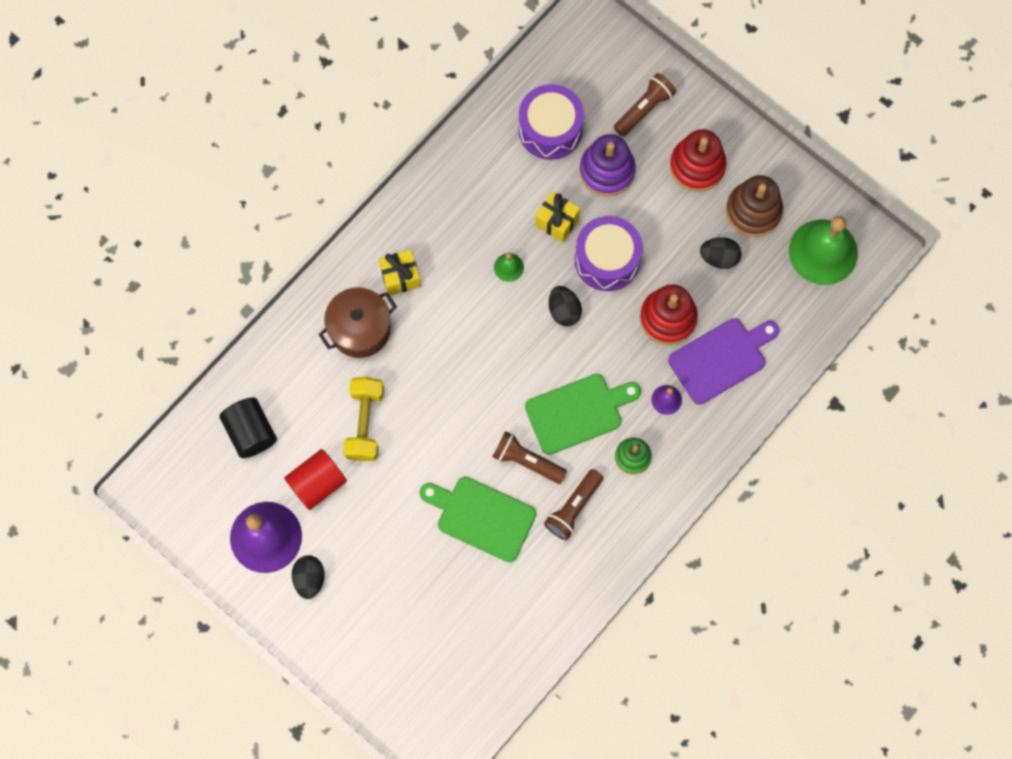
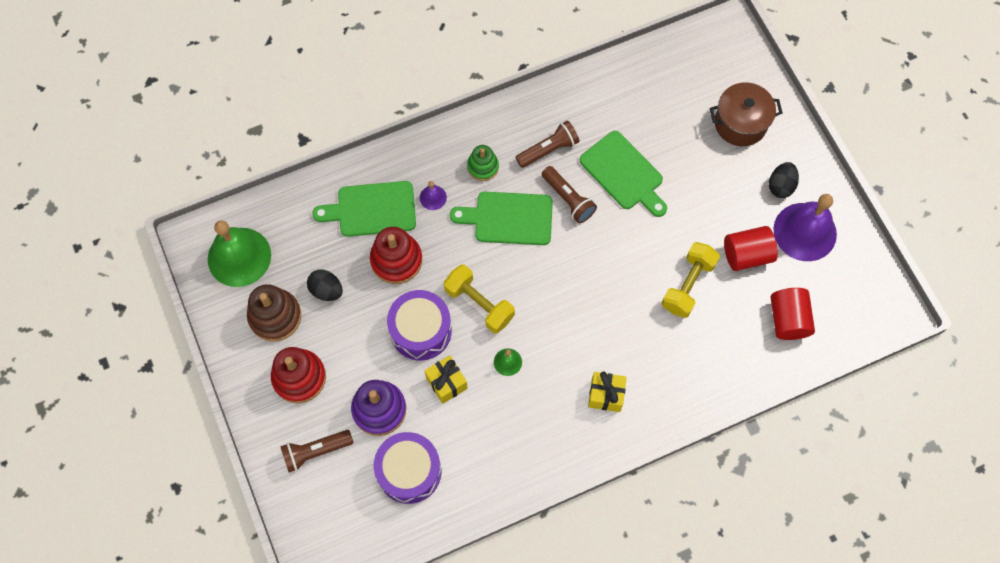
camera: 155 degrees left, 5 degrees down
(251, 432) = (788, 319): black cylinder -> red cylinder
(360, 329) = (660, 365): brown pot -> brown pot (740, 123)
(564, 311) = (479, 304): black egg -> yellow dumbbell
(721, 359) = (372, 209): purple cutting board -> green cutting board

